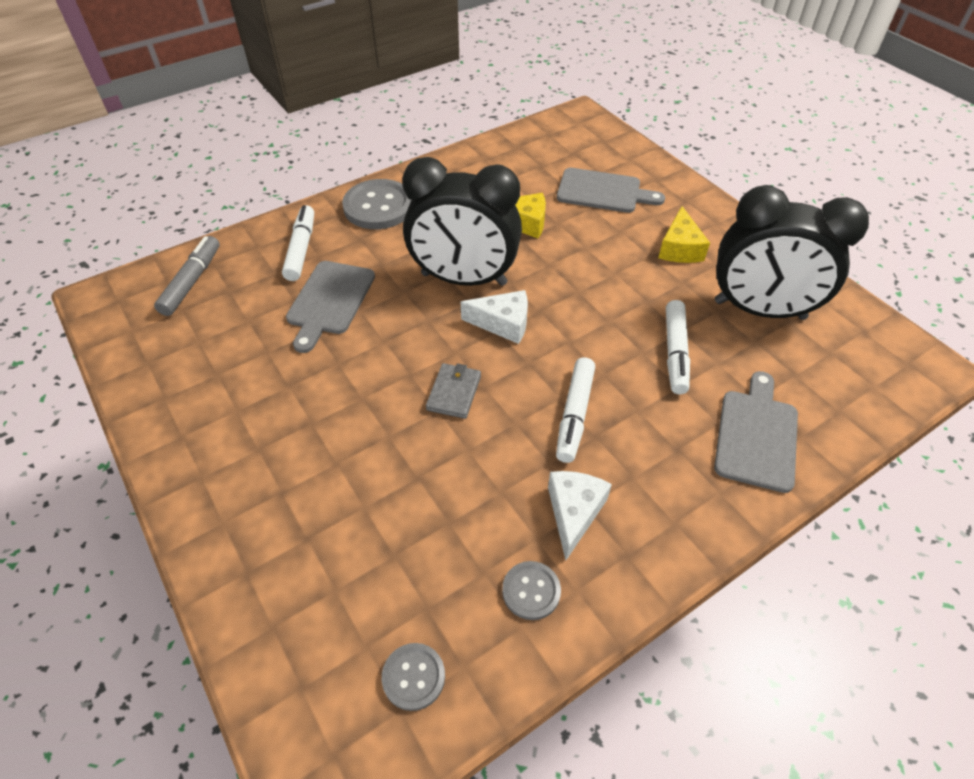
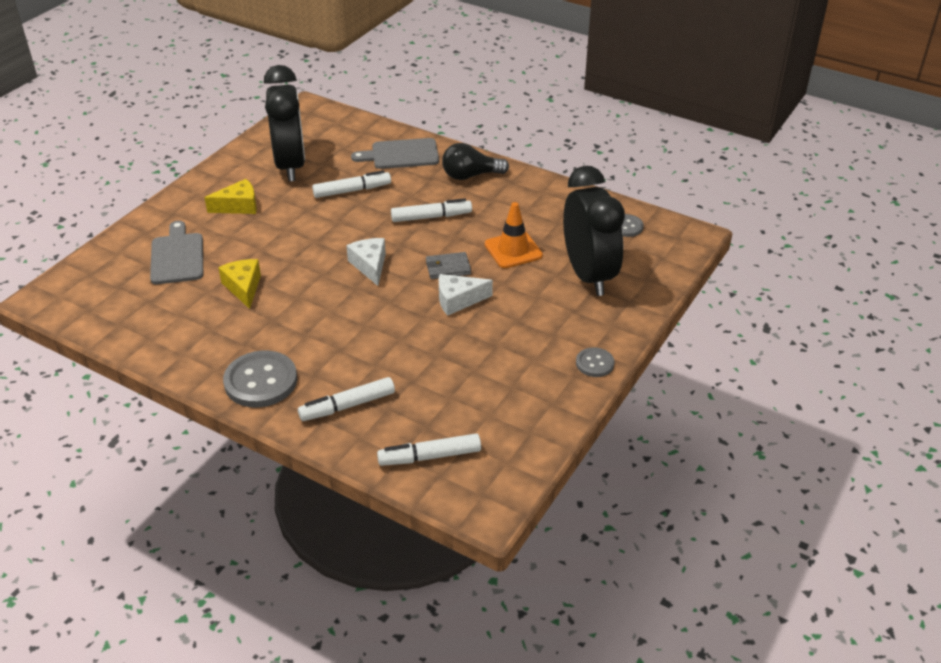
camera: 115 degrees left, 10 degrees down
(192, 281) = (429, 456): grey marker -> white marker
(329, 301) = (400, 360): grey cutting board -> none
(448, 479) = (513, 250): none -> orange traffic cone
(464, 279) = (333, 298): black clock -> black clock (588, 275)
(531, 591) = (555, 205): grey button -> grey button (594, 363)
(574, 512) = (499, 202): white cheese -> white cheese (458, 300)
(665, 503) = (470, 175): none -> black light bulb

